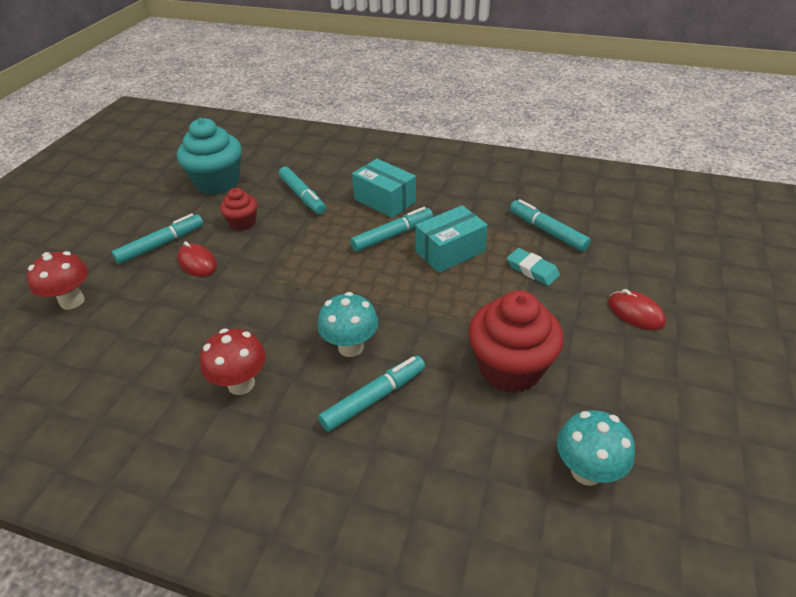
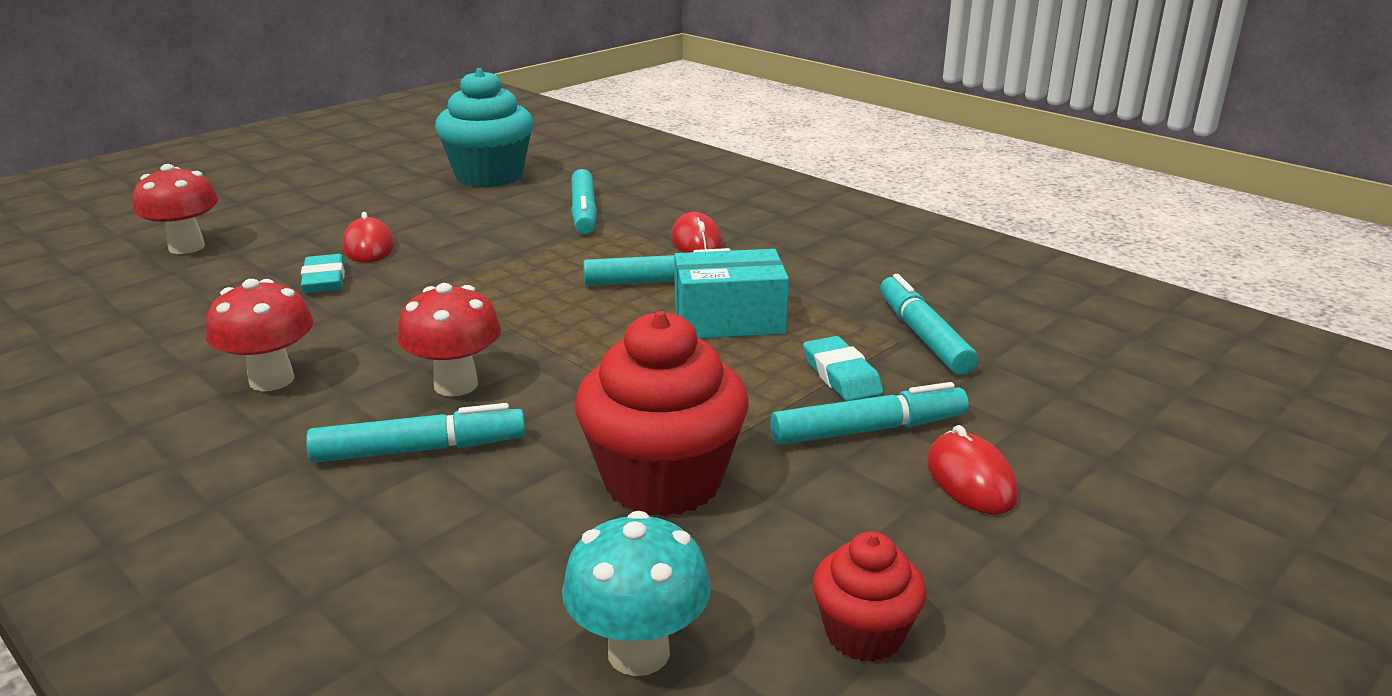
camera: 25 degrees right, 15 degrees down
(161, 245) = (347, 220): turquoise marker -> turquoise marker (867, 430)
(195, 298) = (324, 280): none -> turquoise eraser
(243, 223) = (472, 222): red cupcake -> red cupcake (864, 634)
(350, 347) = (456, 385): turquoise mushroom -> red mushroom
(385, 200) = (696, 241): turquoise box -> red mouse

